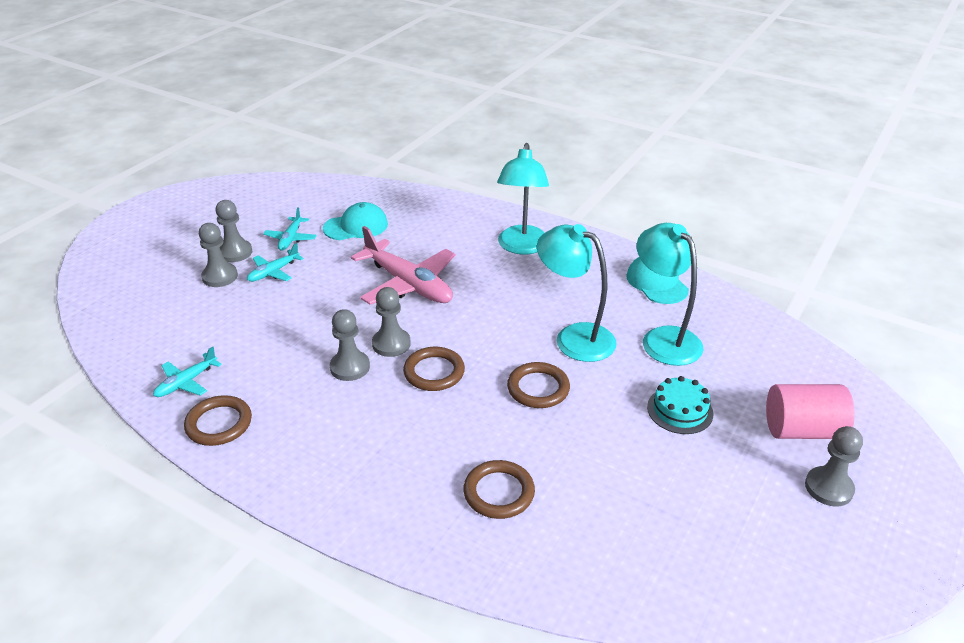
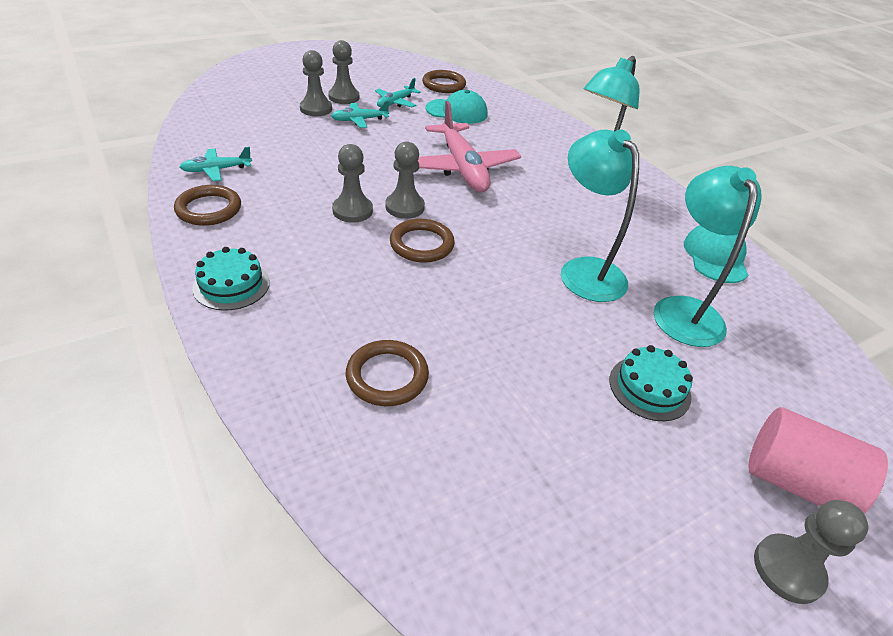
camera: 25 degrees right, 5 degrees up
(309, 481) = (231, 285): none -> turquoise cake
(538, 388) = (509, 299): brown ring -> brown ring (444, 85)

